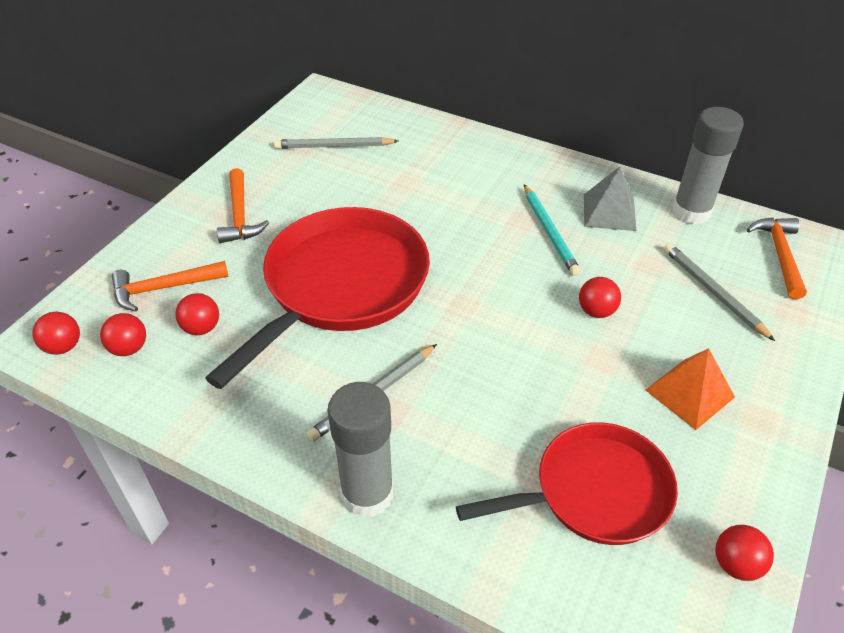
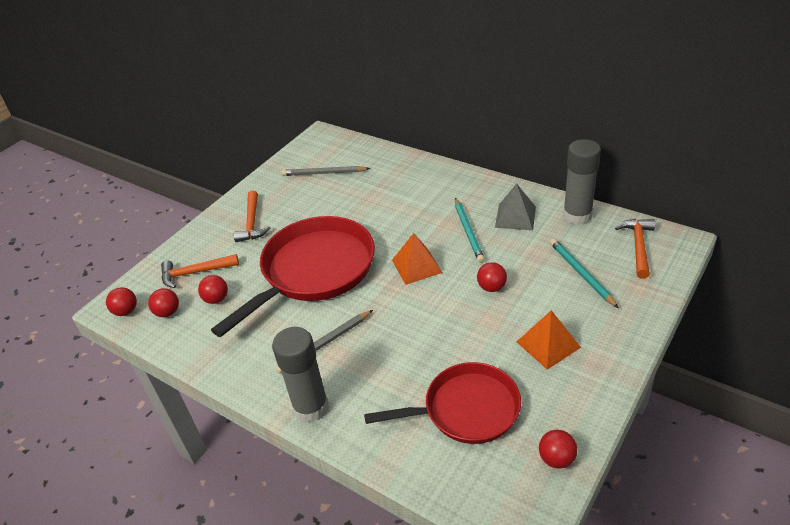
camera: 10 degrees right, 5 degrees down
(487, 280) = (417, 266): none -> orange pyramid
(714, 292) = (581, 274): grey pencil -> turquoise pencil

